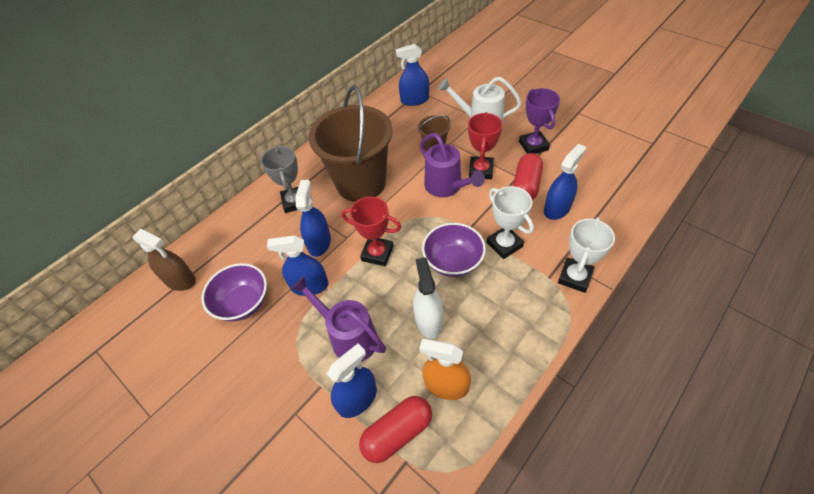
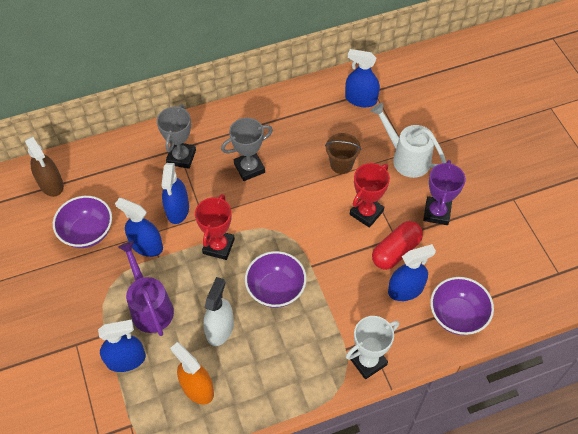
camera: 25 degrees right, 5 degrees up
(319, 242) = (177, 209): blue spray bottle -> blue spray bottle turned 150 degrees clockwise
(361, 183) = (249, 168): brown bucket -> grey trophy
(377, 253) = (218, 246): red trophy -> red trophy turned 60 degrees clockwise
(397, 433) = (138, 402): red capsule -> none
(447, 187) = (322, 214): purple watering can -> none
(504, 244) = (331, 298): white trophy -> none
(611, 206) = (457, 315): none -> purple bowl

